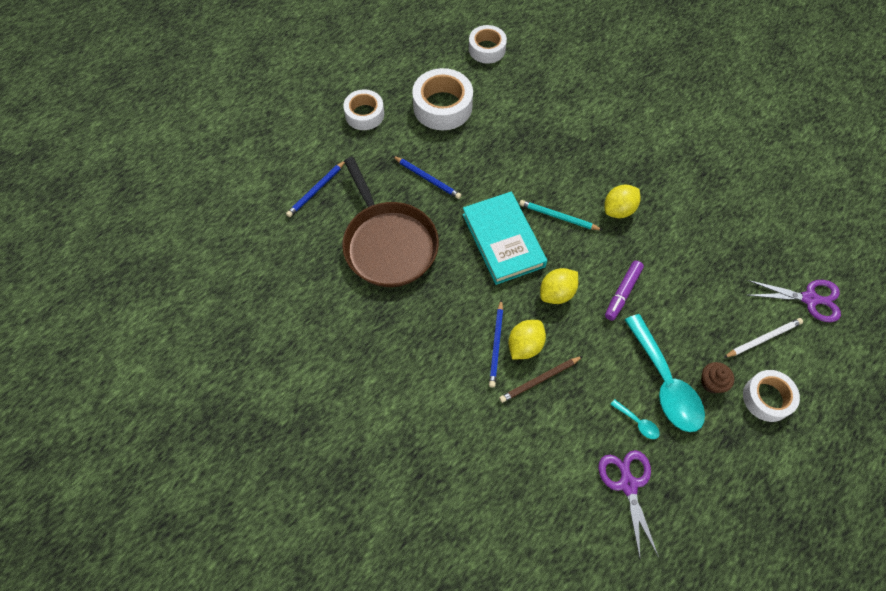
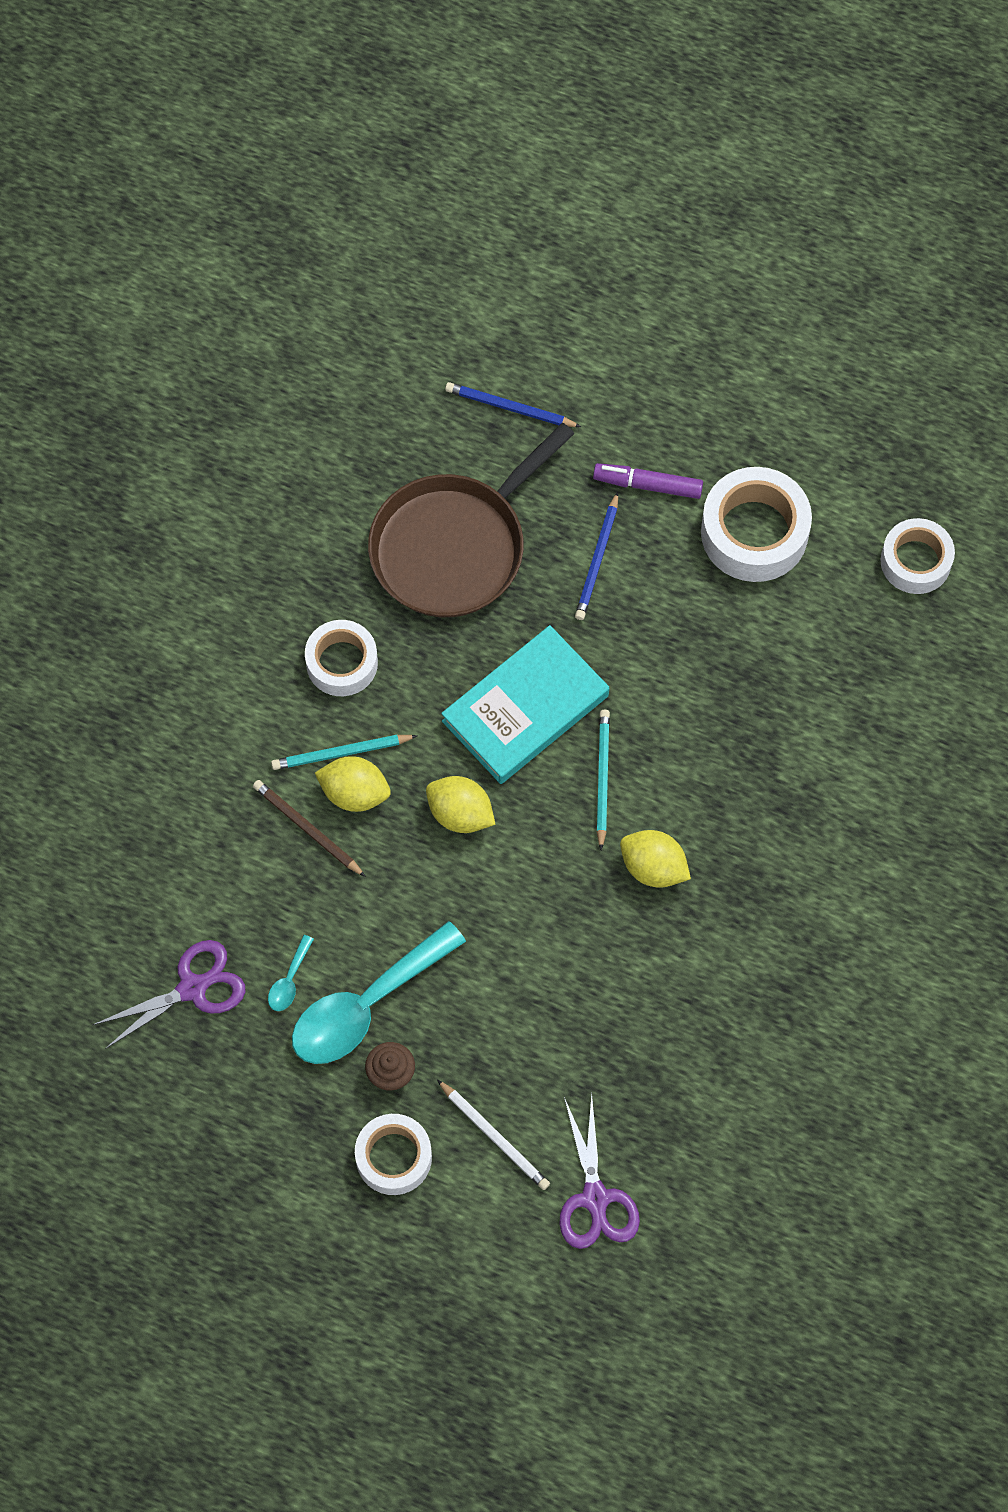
camera: 70 degrees right, 5 degrees up
(364, 114) = (686, 420): white tape -> white tape (342, 663)
(496, 345) = (341, 753): blue pencil -> turquoise pencil
(622, 293) = (497, 910): purple marker -> purple marker (647, 485)

